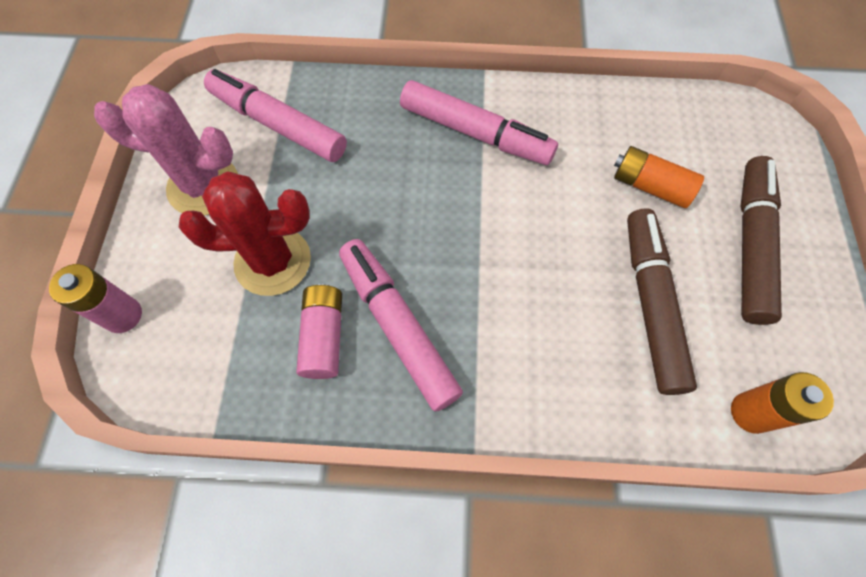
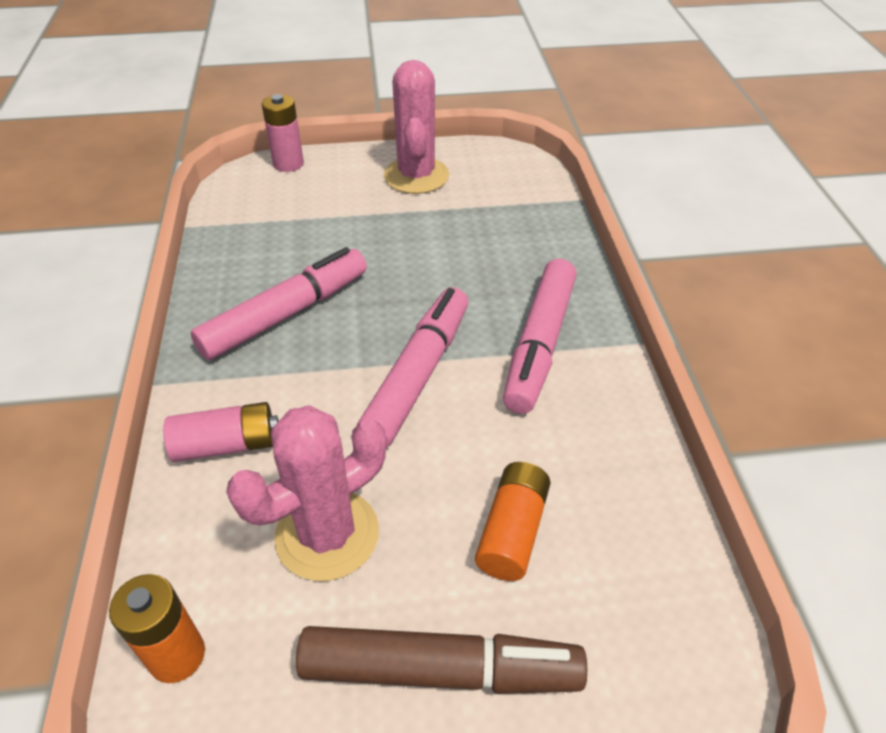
camera: 80 degrees right, 20 degrees down
(273, 261) = (346, 227): red cactus -> none
(278, 125) = (497, 203): pink marker -> pink marker (417, 375)
(323, 336) = (274, 269): pink battery -> pink battery (226, 444)
(650, 304) = (327, 534): brown marker -> pink cactus

